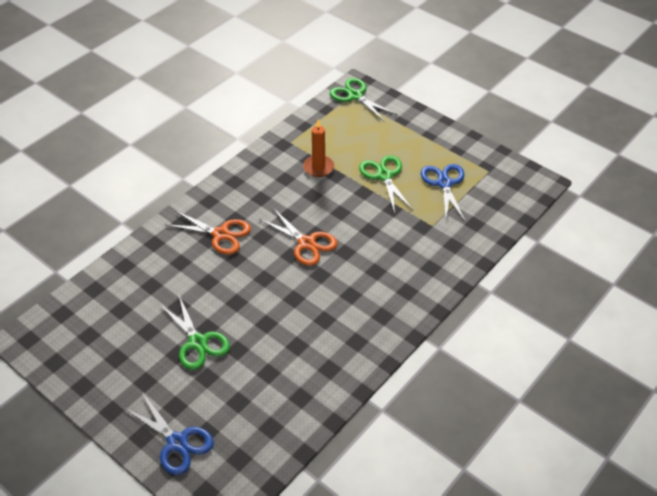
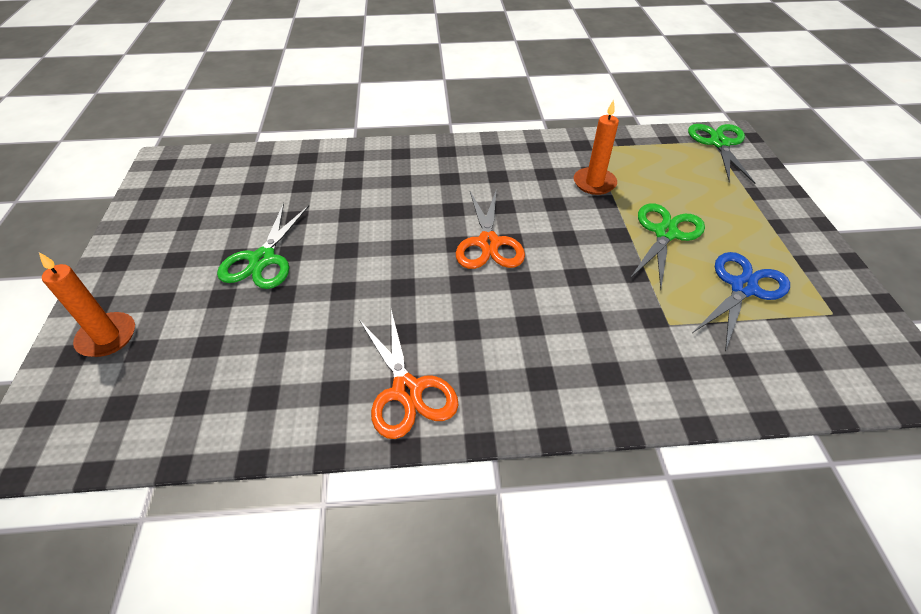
camera: 45 degrees right, 0 degrees up
(177, 442) = (107, 337): blue scissors -> orange candle
(221, 234) = (417, 183): orange scissors -> orange scissors (407, 391)

